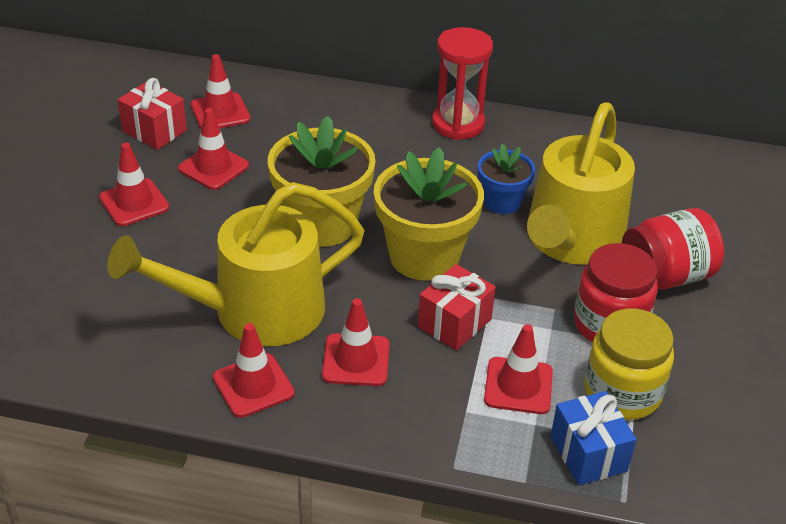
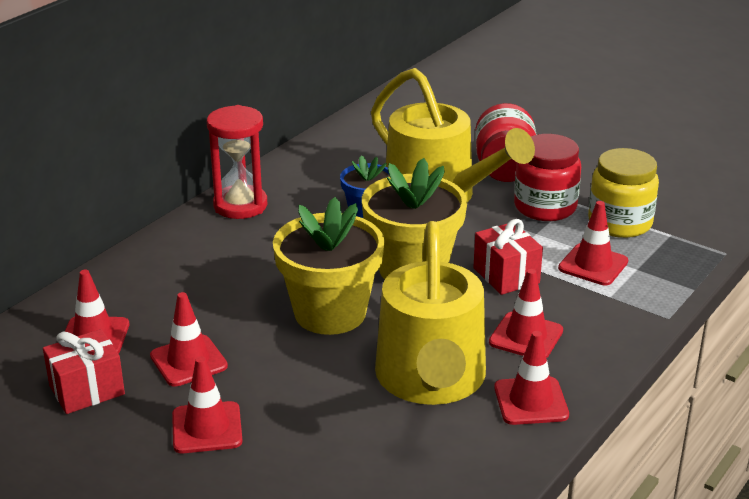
camera: 65 degrees left, 10 degrees down
(588, 454) = (676, 254): blue gift -> none

